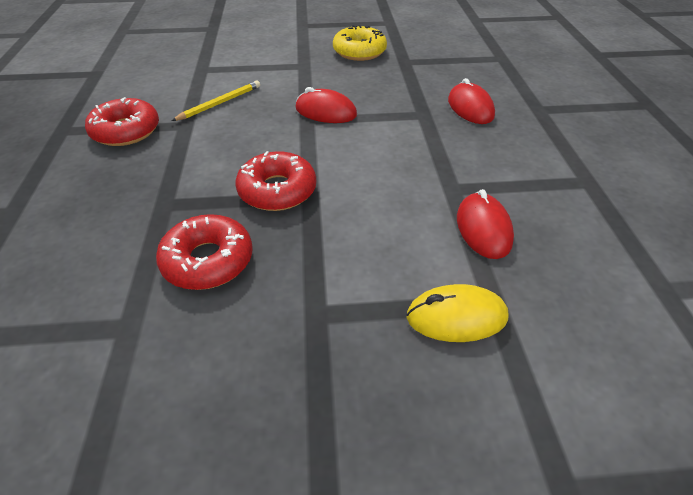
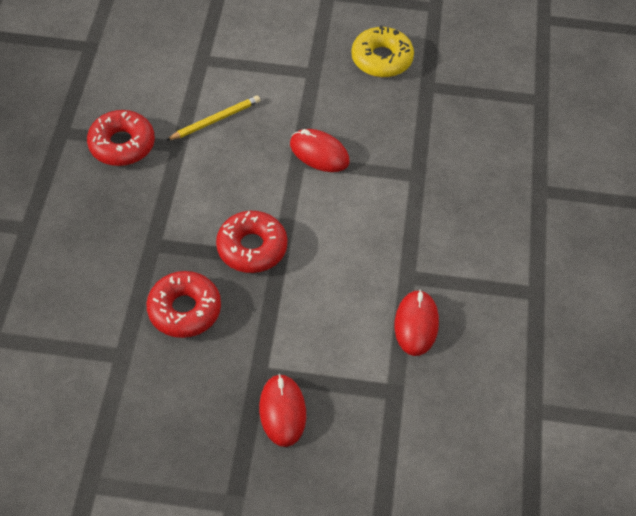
camera: 10 degrees right, 10 degrees up
(456, 317) = (361, 397): yellow mouse -> none
(470, 108) = (469, 175): red mouse -> red mouse (282, 411)

